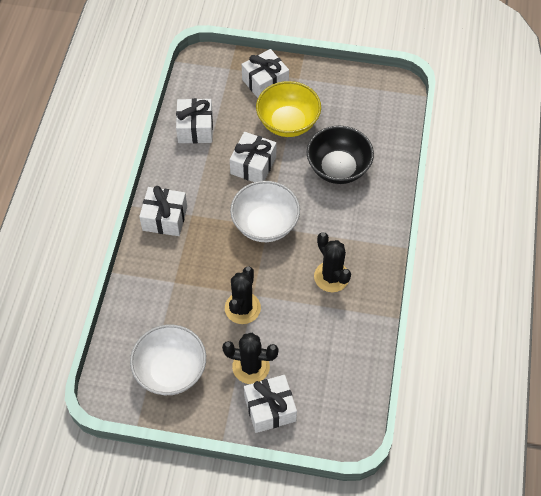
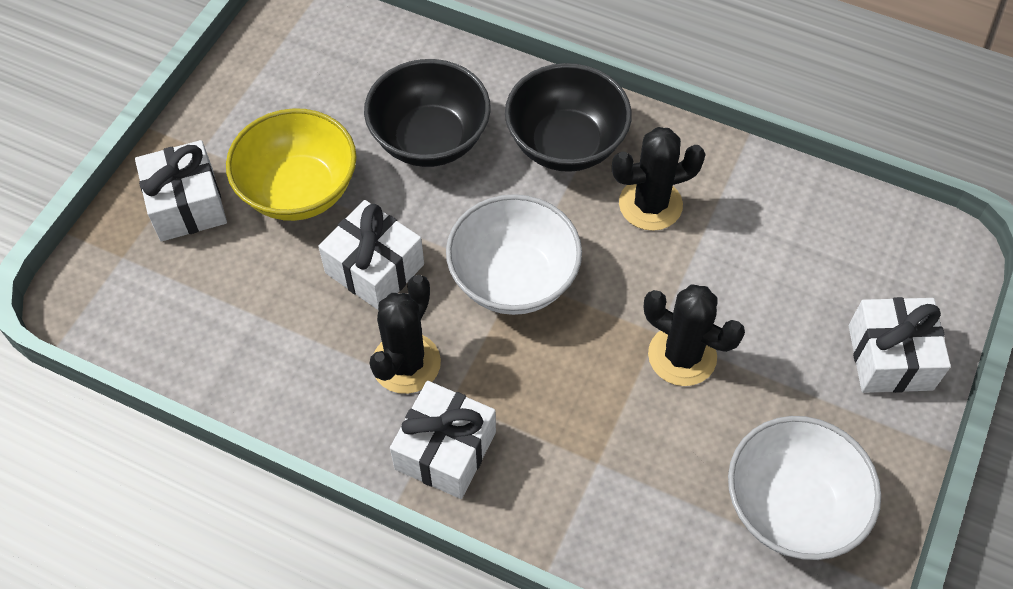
camera: 75 degrees left, 0 degrees up
(195, 128) = (246, 349): white gift -> none
(251, 367) = (804, 369): black cactus -> black cactus (406, 363)
(357, 229) = (566, 144): none -> black bowl

